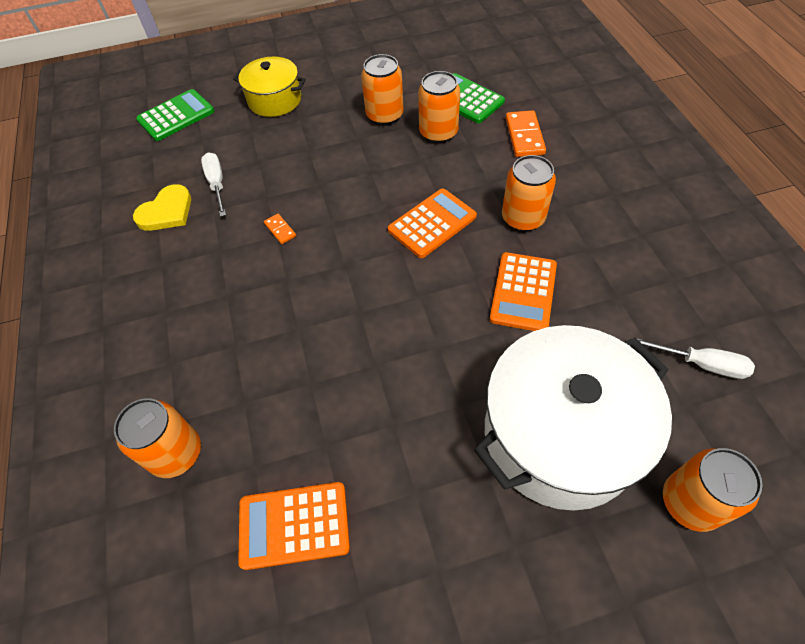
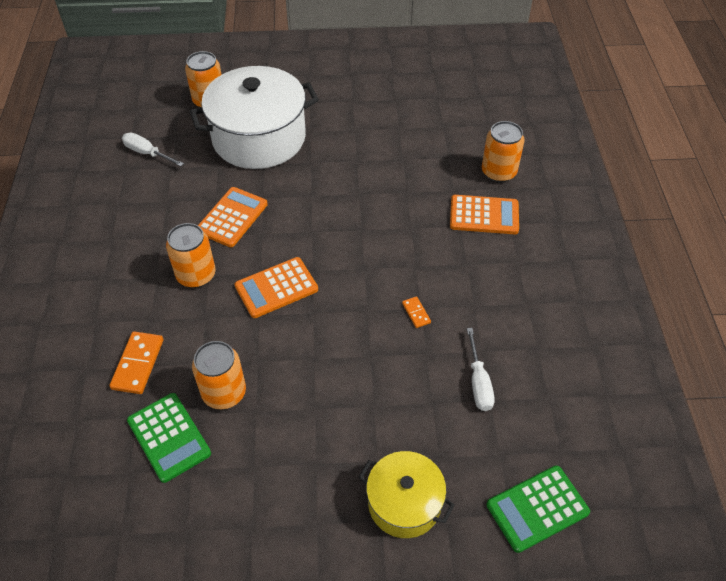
camera: 170 degrees left, 5 degrees down
(166, 211) = (530, 360): yellow heart -> none
(294, 525) = (426, 129): orange calculator -> orange calculator (484, 215)
(384, 115) = (273, 436): orange can -> none

